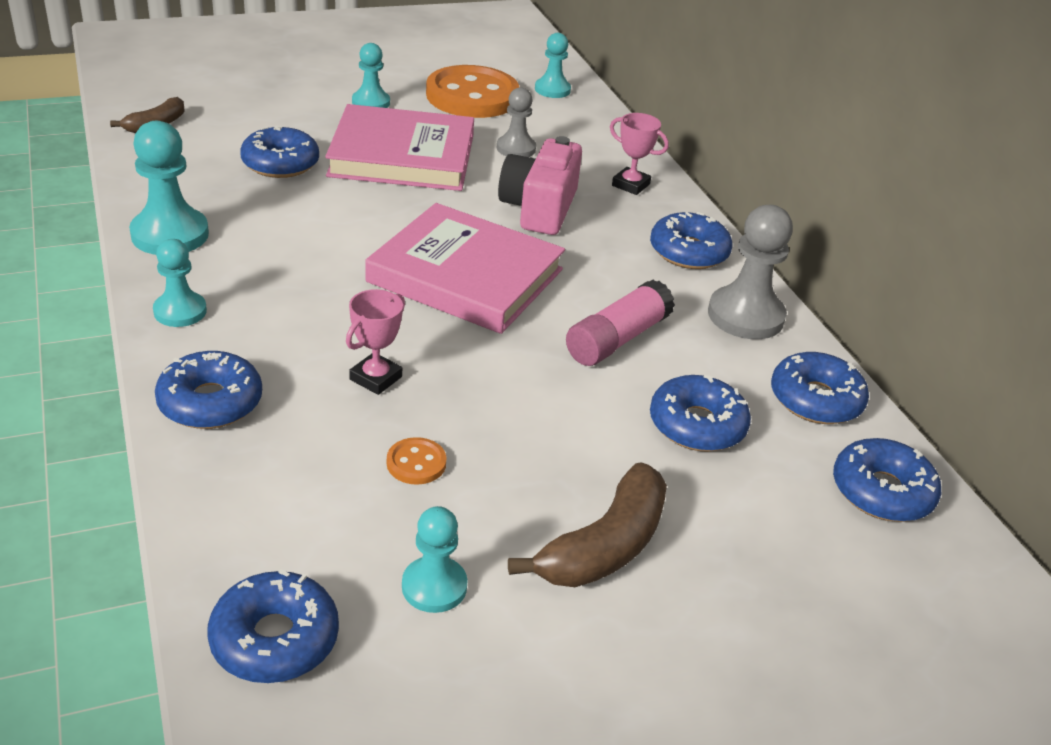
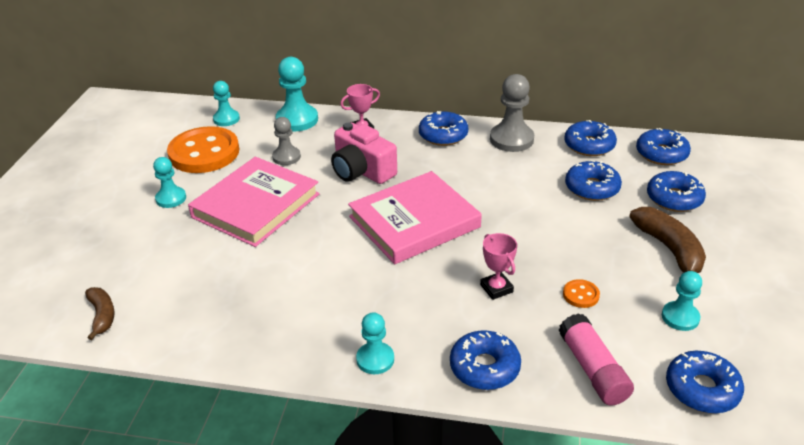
camera: 55 degrees left, 0 degrees up
(170, 234) = (273, 343): turquoise pawn -> turquoise pawn (297, 120)
(280, 163) = (219, 264): blue donut -> blue donut (674, 198)
(617, 339) = (508, 187): pink glue stick -> pink glue stick (593, 369)

